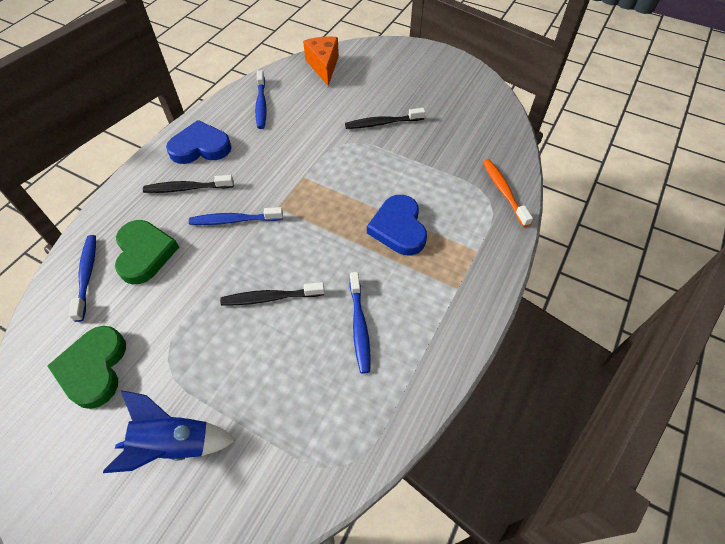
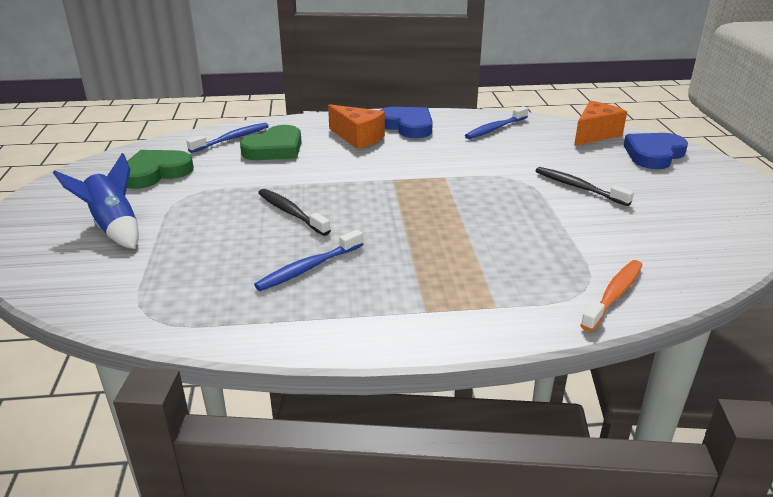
camera: 55 degrees right, 25 degrees down
(187, 188) = (358, 138): black toothbrush -> orange cheese
(234, 220) = (352, 167): blue toothbrush -> none
(398, 228) = (456, 246): blue heart -> blue heart (653, 154)

